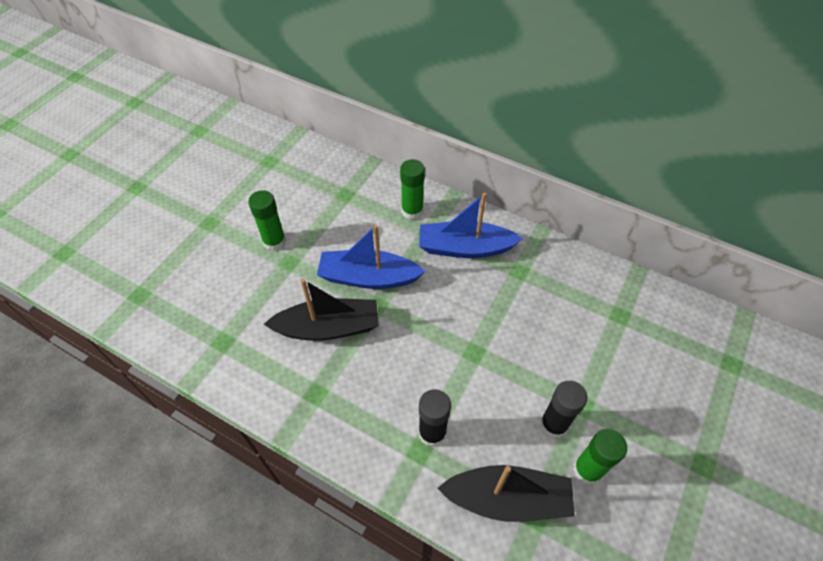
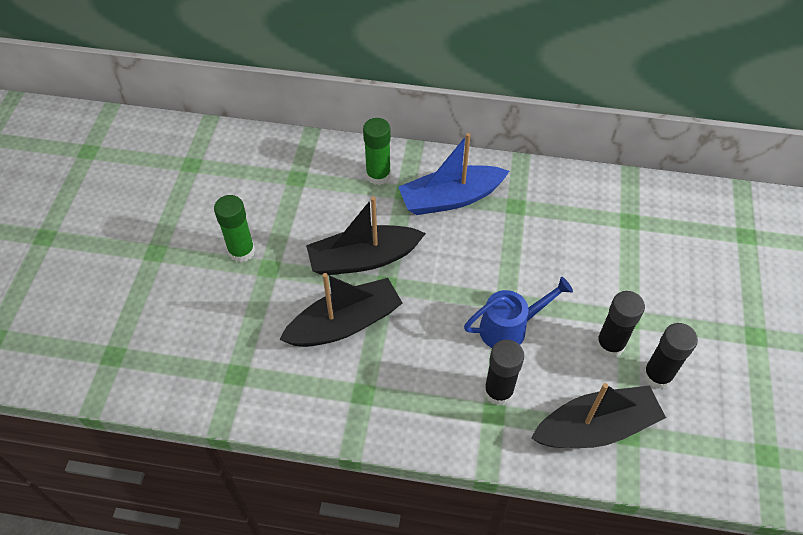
camera: 20 degrees left, 0 degrees up
(368, 277) = (363, 259): blue boat -> black boat
(467, 378) = (510, 328): none -> blue watering can
(587, 470) = (657, 375): green glue stick -> black glue stick

